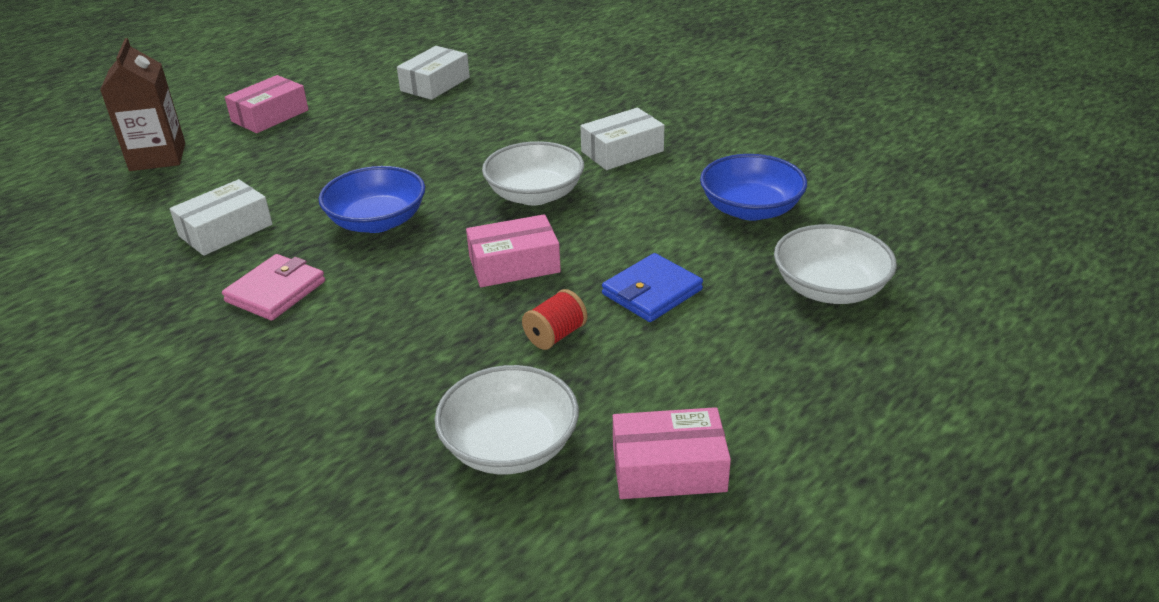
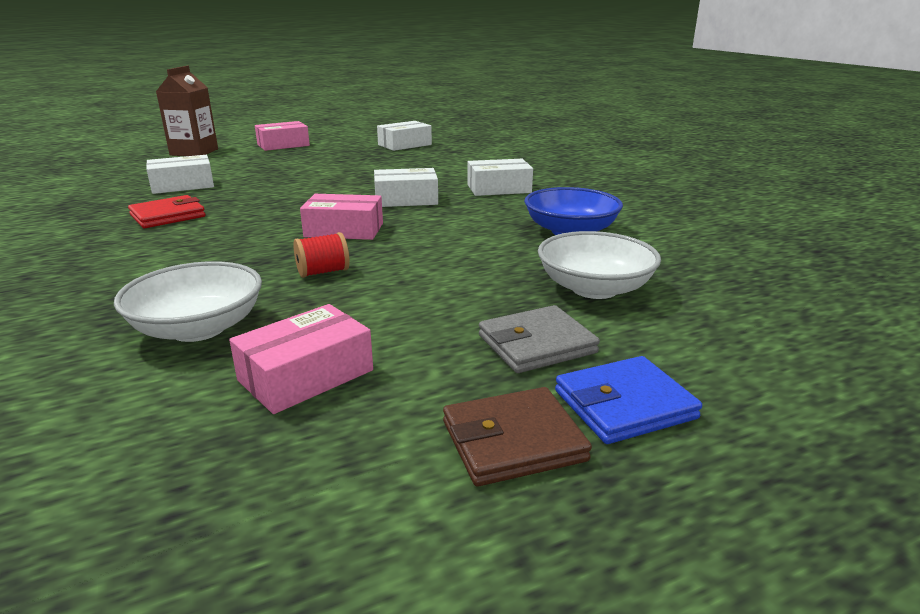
camera: 20 degrees right, 10 degrees down
(275, 291) = (168, 216): pink wallet -> red wallet
(377, 221) = (280, 195): blue bowl -> none
(535, 195) = (406, 199): white bowl -> white box
(652, 292) = (431, 262): blue wallet -> blue wallet (624, 405)
(668, 468) = (306, 375): pink box -> pink box turned 60 degrees counterclockwise
(831, 373) = (536, 344): none -> grey wallet
(887, 480) = (513, 441): none -> brown wallet

